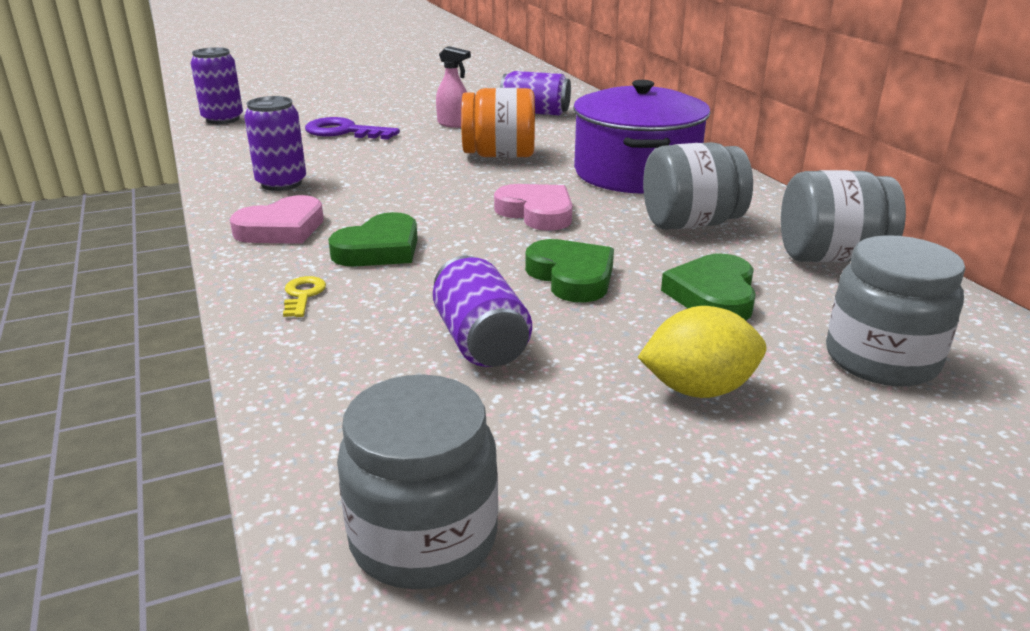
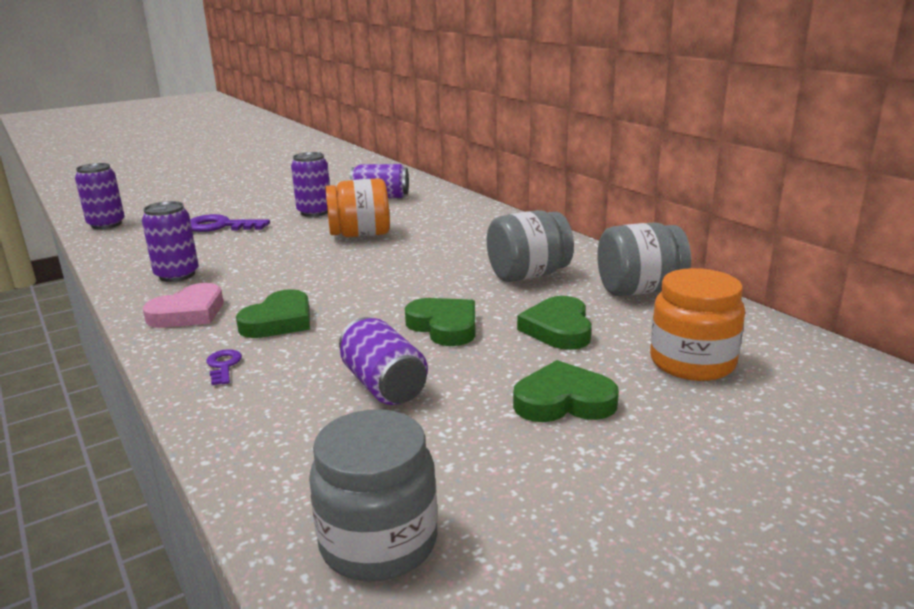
camera: 10 degrees left, 5 degrees down
(303, 295) = (223, 366): yellow key -> purple key
(453, 124) = (314, 212): pink spray bottle -> purple can
(537, 213) = (403, 278): pink heart -> none
(636, 173) = (475, 239): purple pot -> none
(698, 389) = (563, 401): yellow lemon -> green heart
(881, 359) = (692, 362): grey jar -> orange jar

